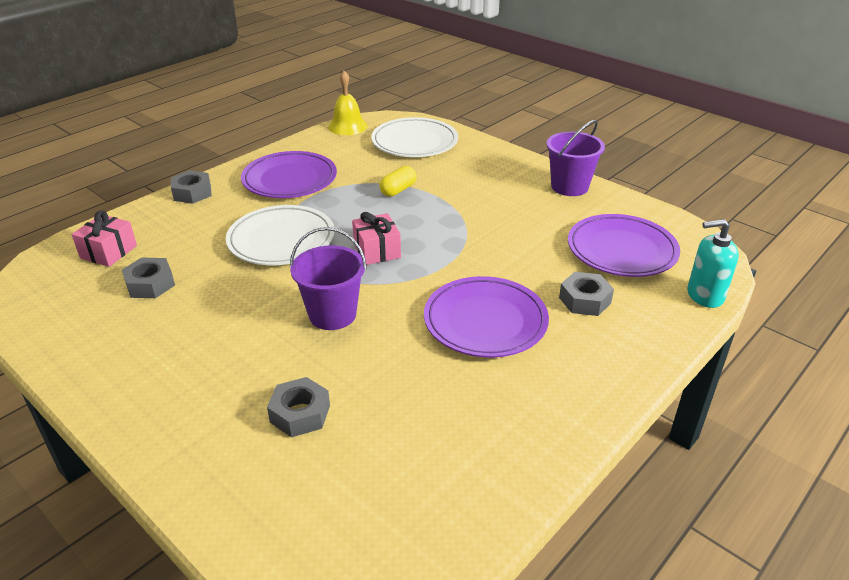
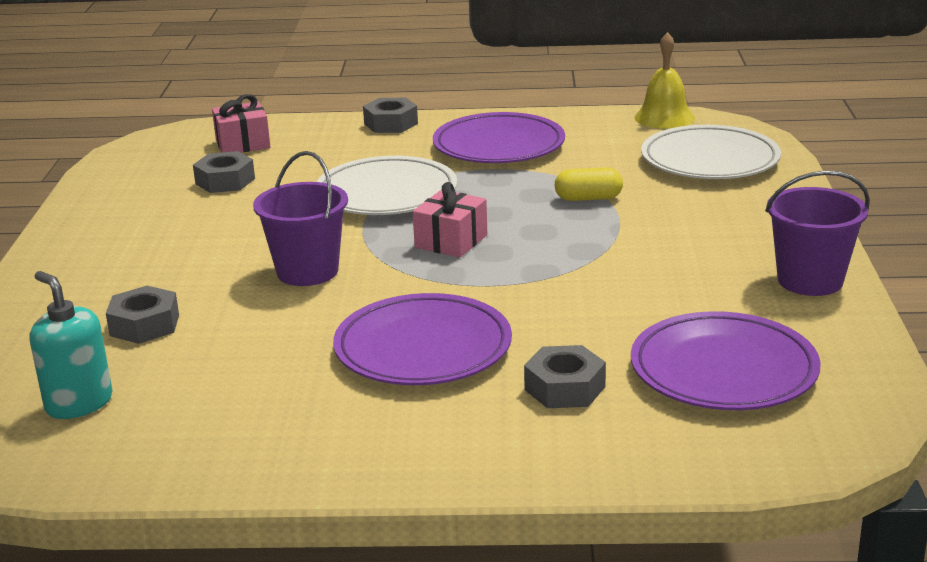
camera: 50 degrees right, 10 degrees down
(704, 295) = (725, 464): turquoise soap dispenser -> turquoise soap dispenser (79, 403)

